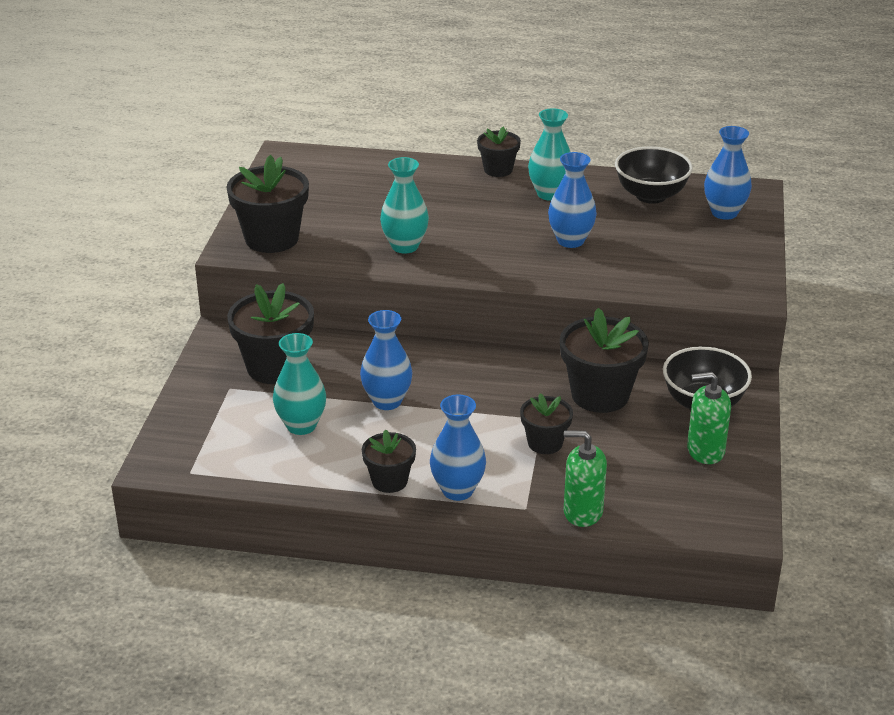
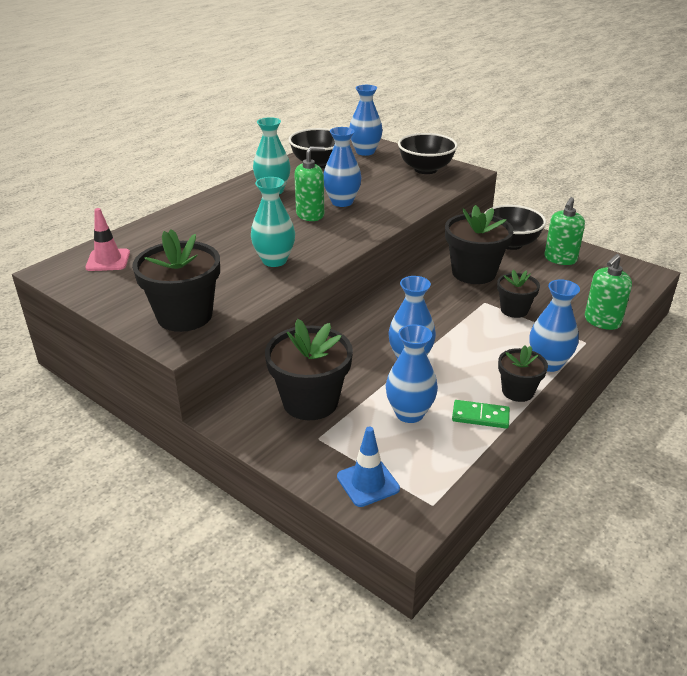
camera: 60 degrees left, 0 degrees up
(192, 431) = (368, 483): none -> blue traffic cone
(301, 425) = (409, 413): turquoise vase -> blue vase
(324, 169) = (108, 260): none -> pink traffic cone
(330, 467) = (480, 416): none -> green domino
(498, 170) = (215, 197): black flower pot -> none
(520, 232) = (310, 215): none -> green soap dispenser
(725, 266) = (425, 169): none -> black bowl

